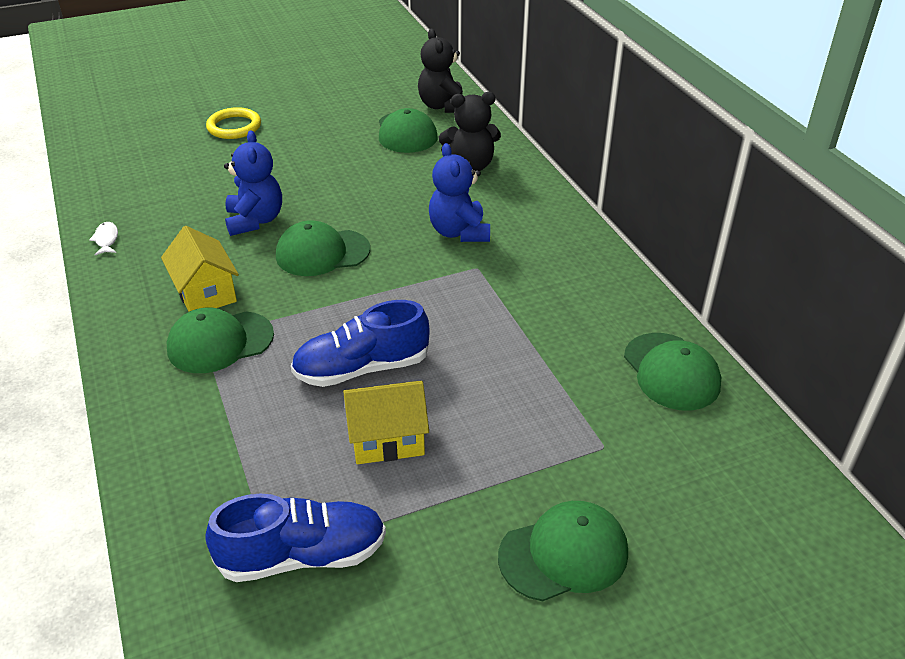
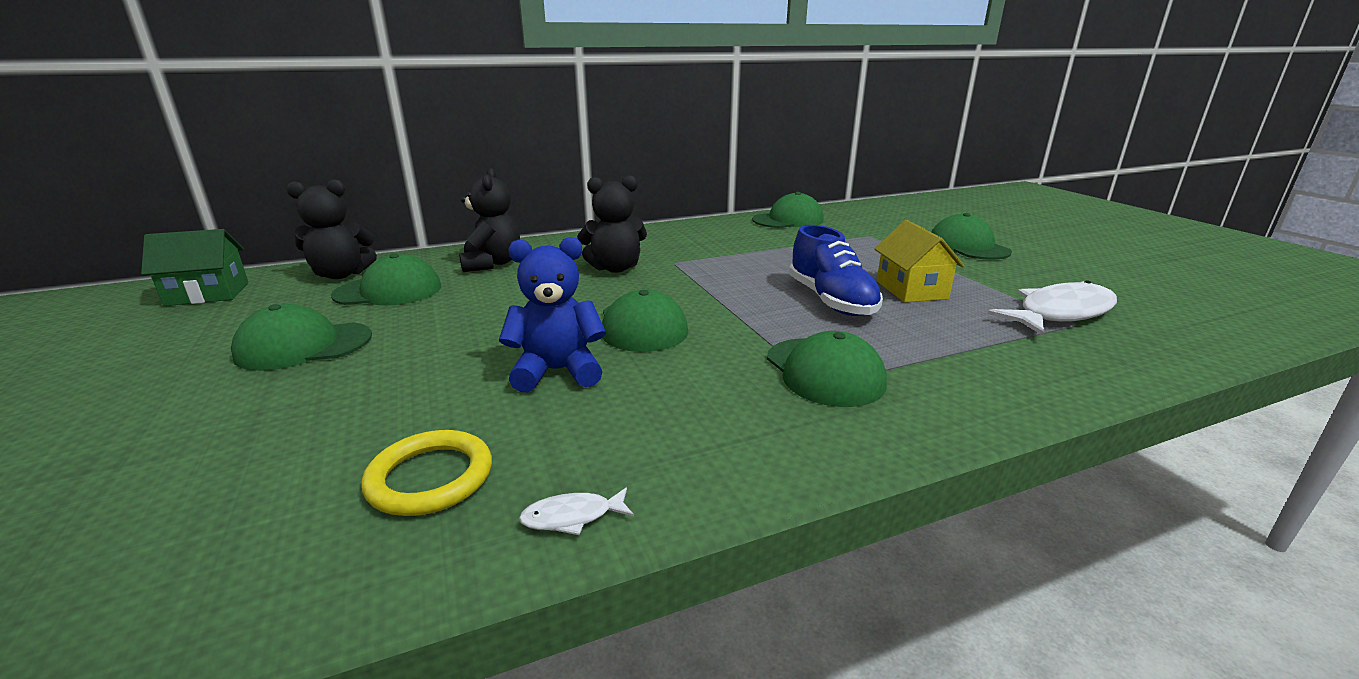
camera: 90 degrees left, 15 degrees down
(205, 293) = (728, 392): yellow house -> none
(234, 127) = (224, 417): yellow ring -> yellow ring (430, 478)
(302, 555) = (1060, 313): blue shoe -> white fish
(314, 125) = (304, 346): none -> green cap
(406, 71) = (208, 294): none -> green house
(459, 232) = (615, 268): blue teddy bear -> black teddy bear

